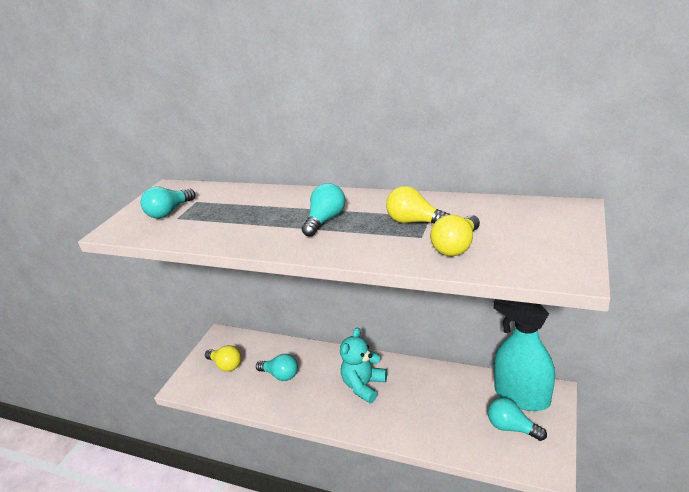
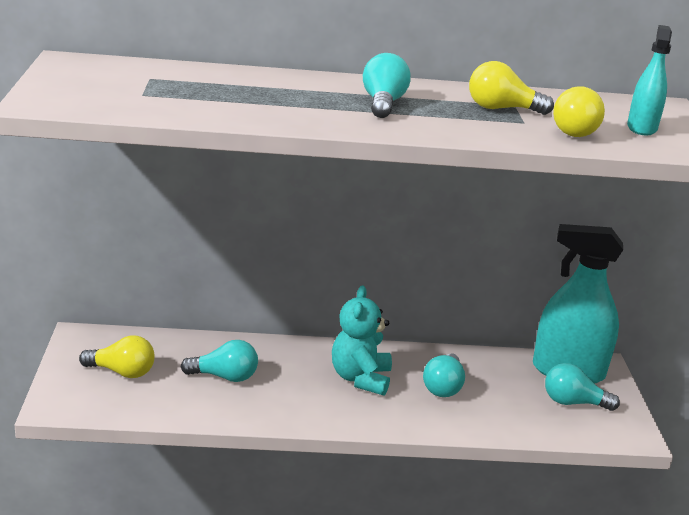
camera: 30 degrees left, 5 degrees down
(169, 212) = (119, 87): turquoise light bulb -> turquoise light bulb (443, 387)
(524, 241) = (641, 128): none -> turquoise spray bottle

